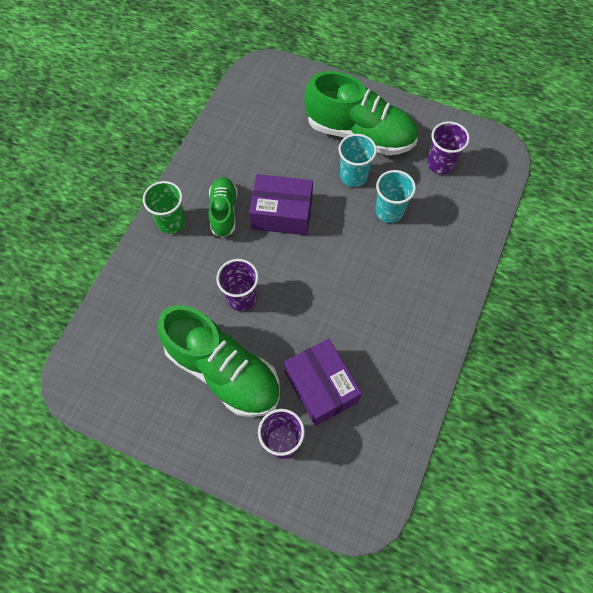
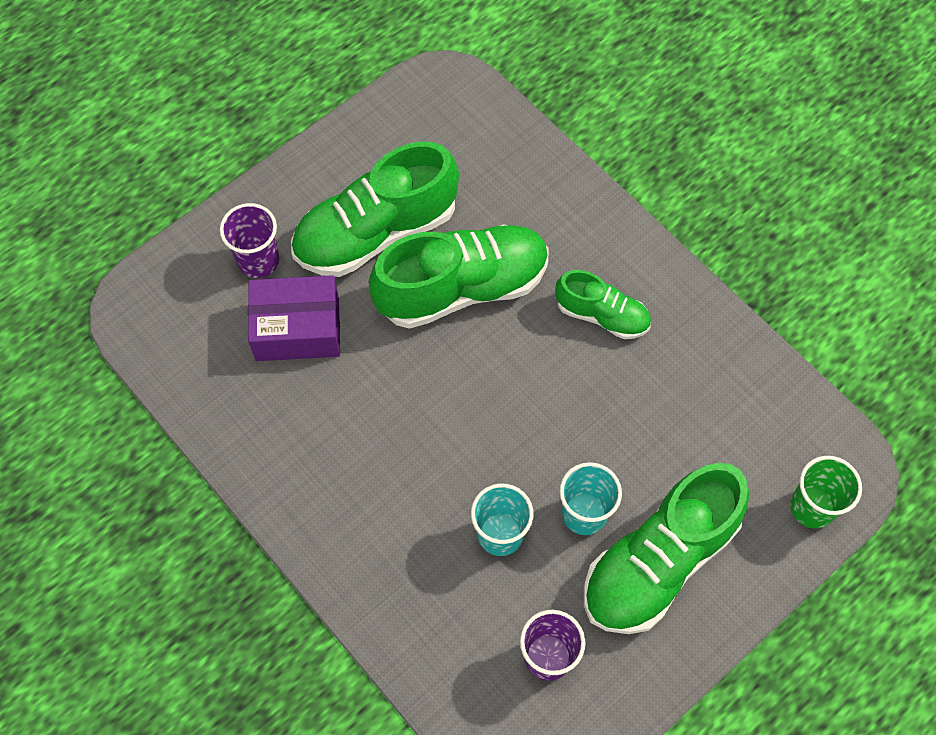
camera: 115 degrees right, 0 degrees up
(171, 222) = (615, 247): green cup -> green cup (812, 507)
(241, 297) = (462, 288): purple cup -> green shoe
(282, 213) = (565, 387): purple box -> none

